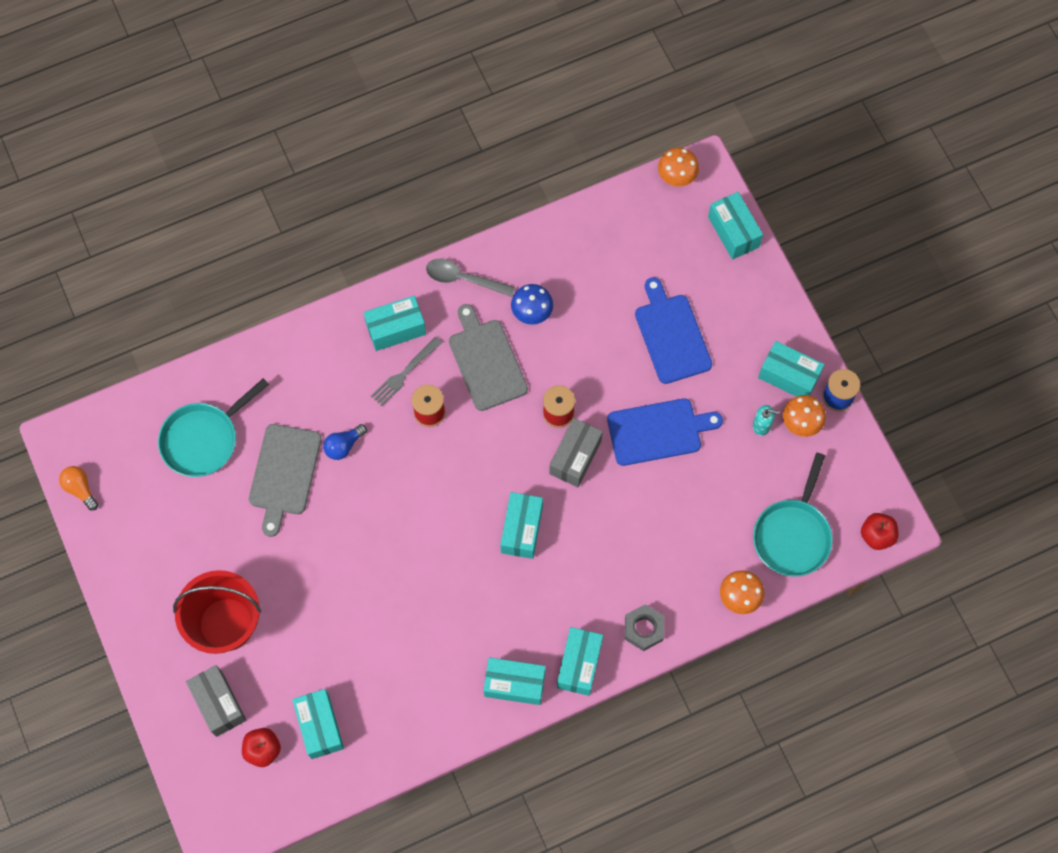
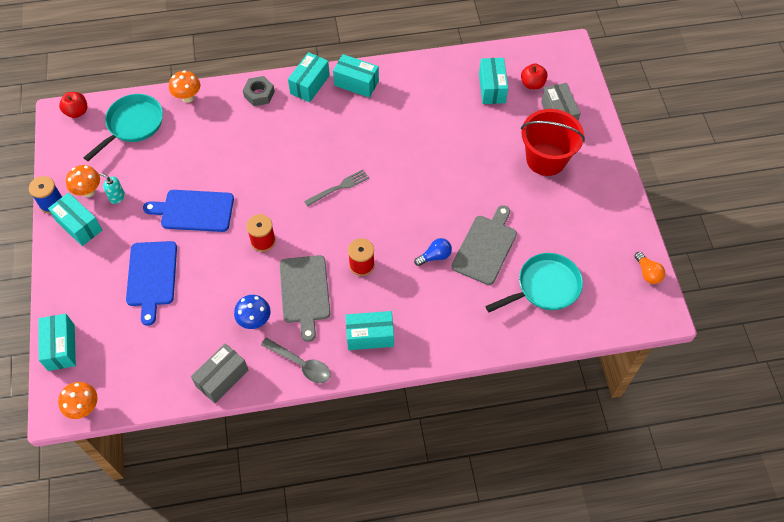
camera: 165 degrees left, 10 degrees down
(404, 374) = (373, 298): grey fork -> grey fork (339, 187)
(521, 529) = (319, 170): turquoise box -> none
(575, 457) = (262, 207): grey box -> grey box (222, 378)

